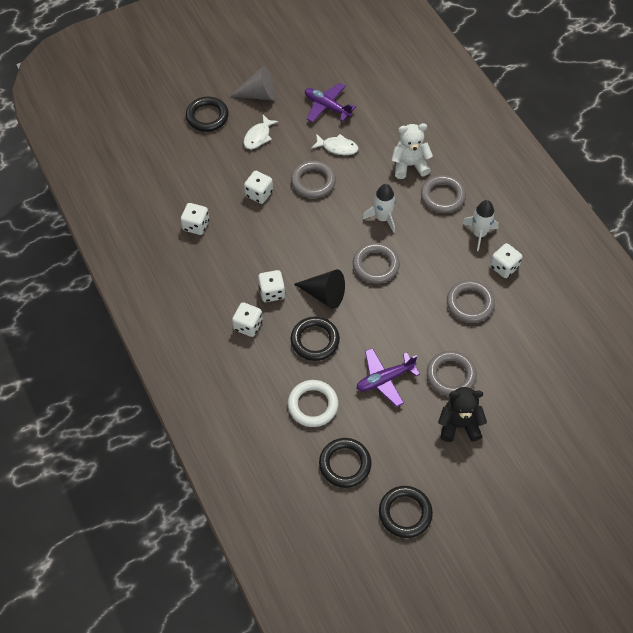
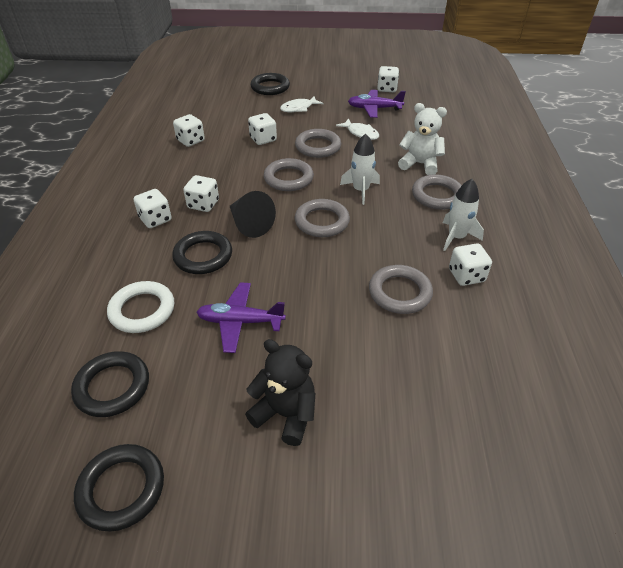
camera: 30 degrees right, 15 degrees down
(259, 94) = (323, 87): grey cone -> none
(319, 71) = (387, 89): none -> white dice
(327, 107) = (374, 109): purple plane -> purple plane turned 60 degrees counterclockwise
(451, 375) = (320, 353): grey ring -> grey ring (288, 178)

